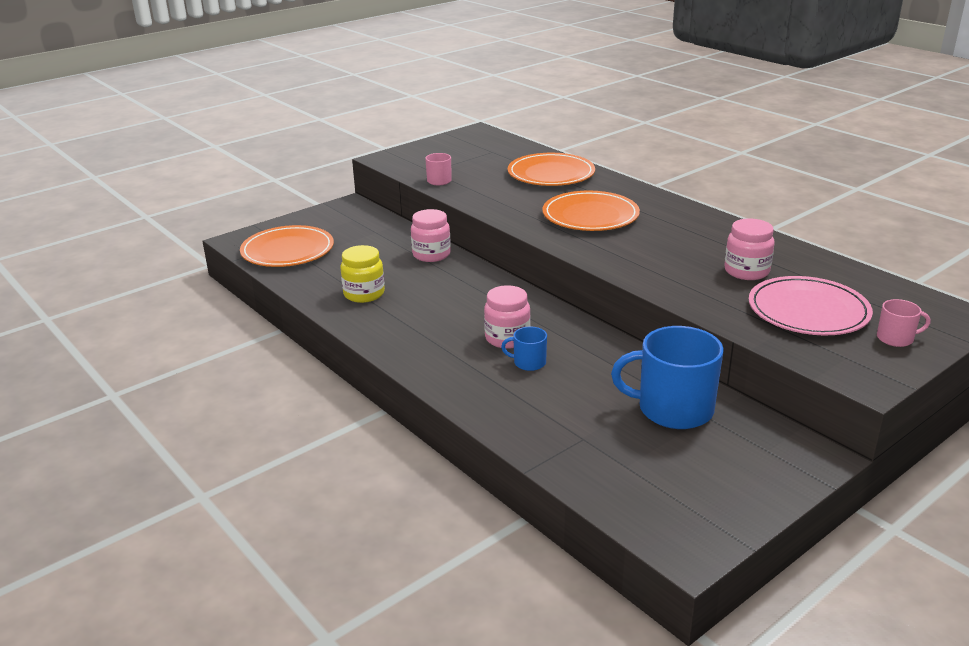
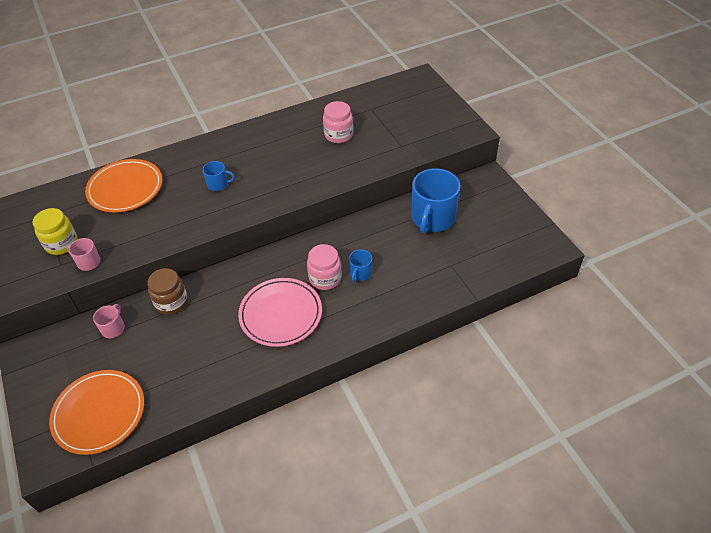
camera: 75 degrees left, 20 degrees up
(364, 294) = (218, 358): yellow jar -> yellow jar (61, 244)
(431, 255) = (171, 302): pink jar -> brown jar
(590, 216) = (218, 184): orange plate -> blue mug
(808, 311) = (395, 127): pink plate -> pink plate (280, 314)
(896, 338) = (434, 107): pink mug -> pink mug (113, 328)

